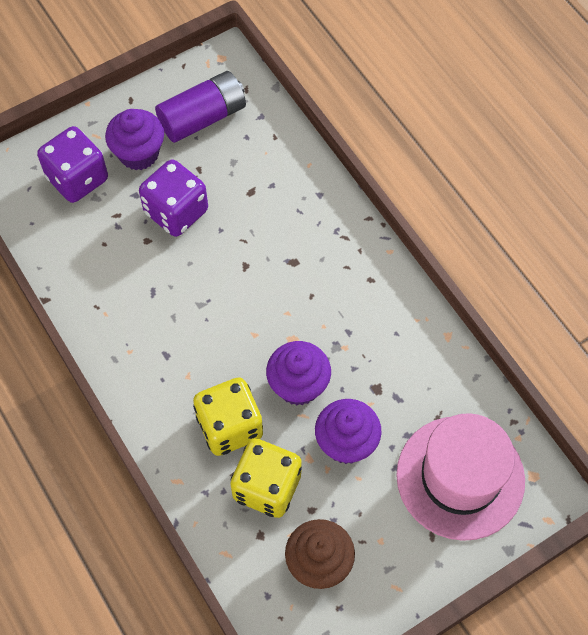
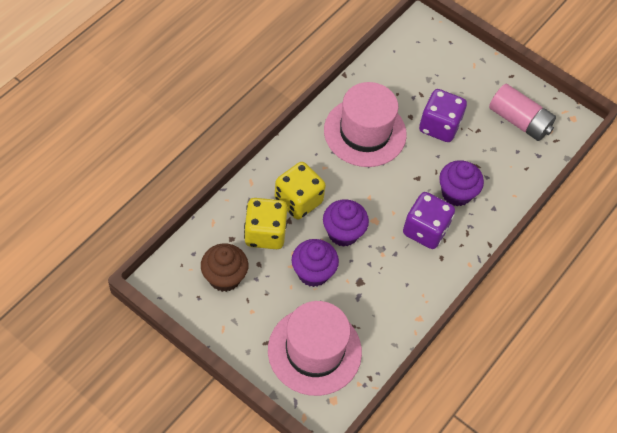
camera: 65 degrees right, 5 degrees down
(77, 178) = (437, 65): purple dice -> purple dice (425, 230)
(139, 154) = (472, 92): purple cupcake -> purple cupcake (456, 193)
(151, 305) = (365, 132): none -> pink hat
(203, 117) = (519, 121): purple battery -> pink battery

